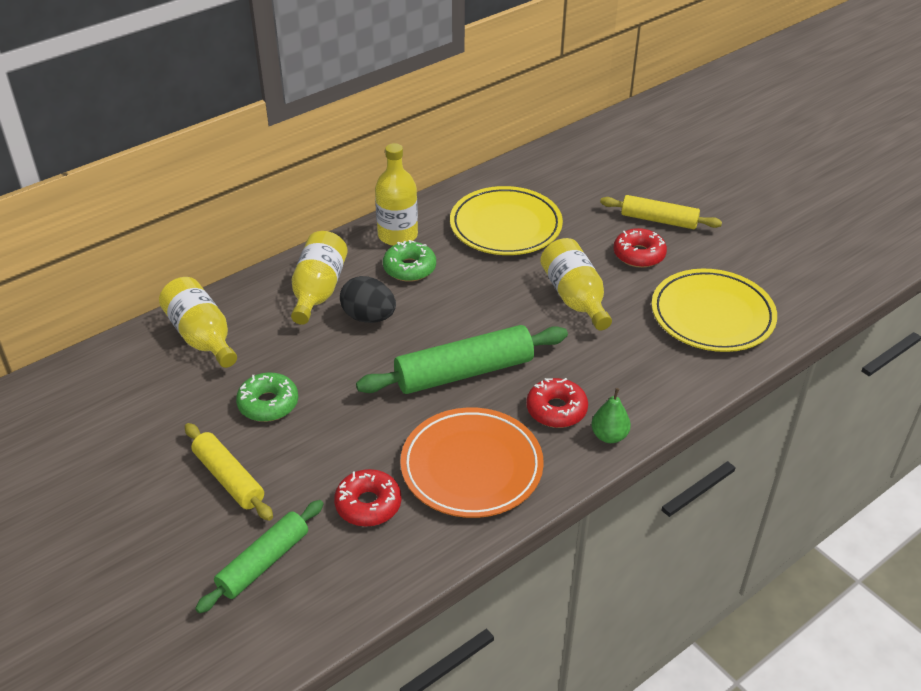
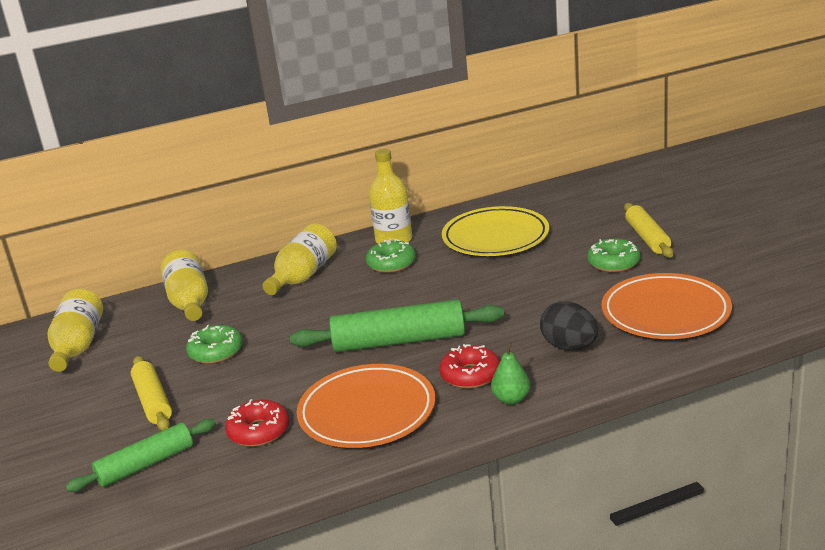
camera: 20 degrees right, 15 degrees down
(369, 317) = (336, 296): black egg -> black egg (569, 346)
(575, 298) = (533, 292): yellow bottle -> yellow bottle (78, 346)
(639, 255) = (613, 263): red donut -> green donut
(658, 220) = (647, 238): yellow rolling pin -> yellow rolling pin turned 45 degrees clockwise
(712, 315) = (665, 312): yellow plate -> orange plate

